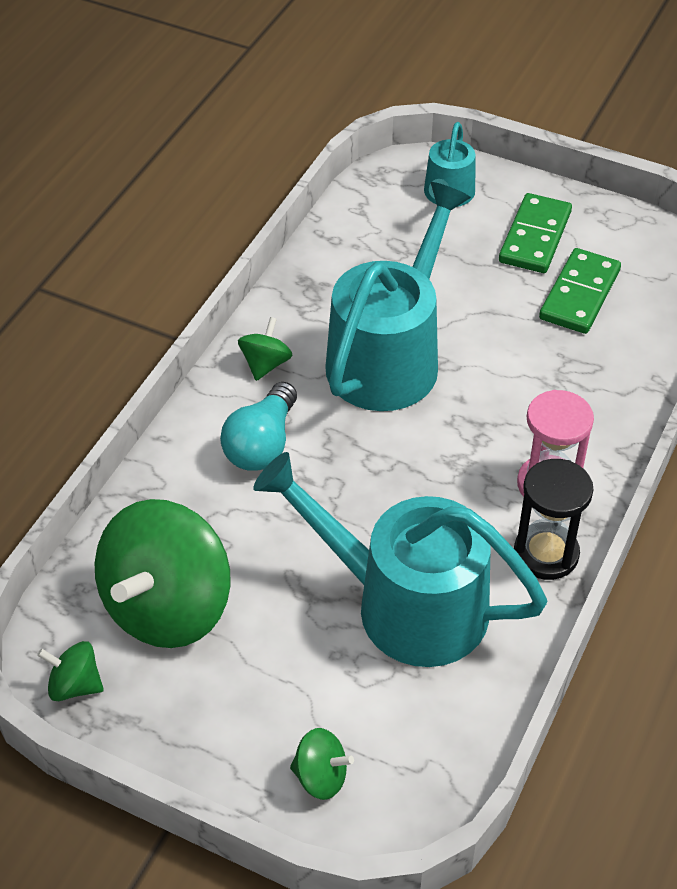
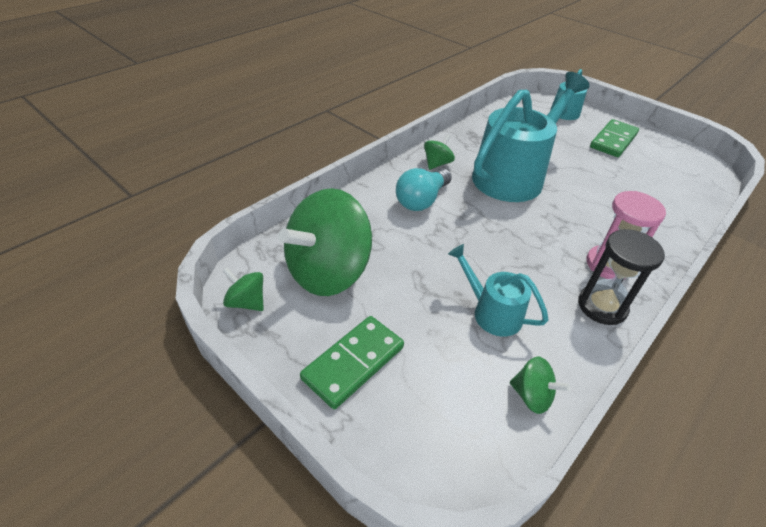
camera: 15 degrees right, 5 degrees down
(321, 777) = (394, 417): green spinning top -> green spinning top (532, 396)
(406, 604) = (492, 312): turquoise watering can -> turquoise watering can, size x0.51
(579, 294) = (639, 171): green domino -> green domino (353, 363)

